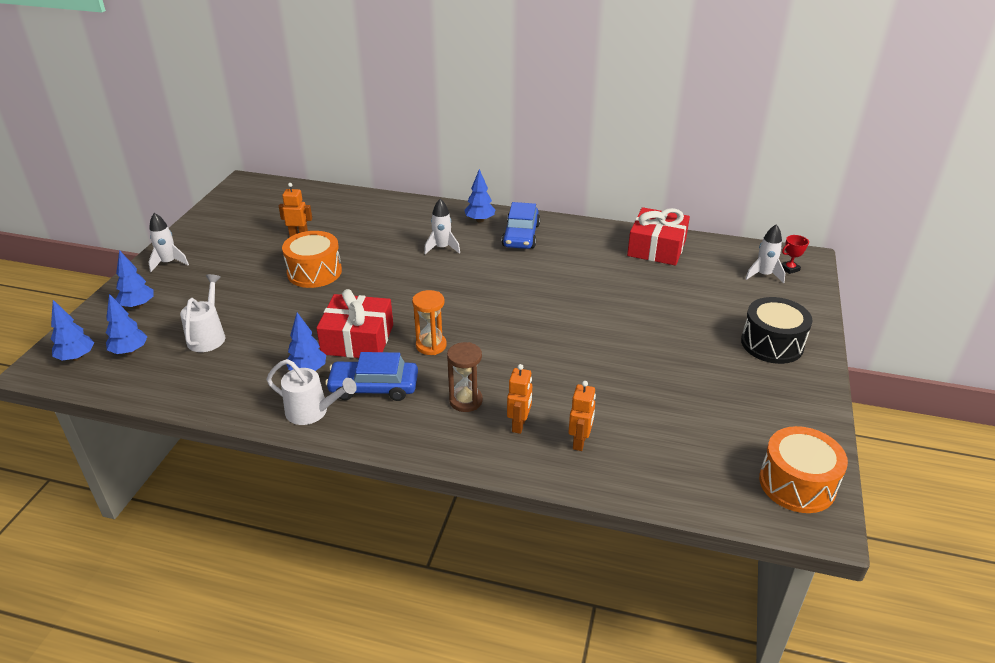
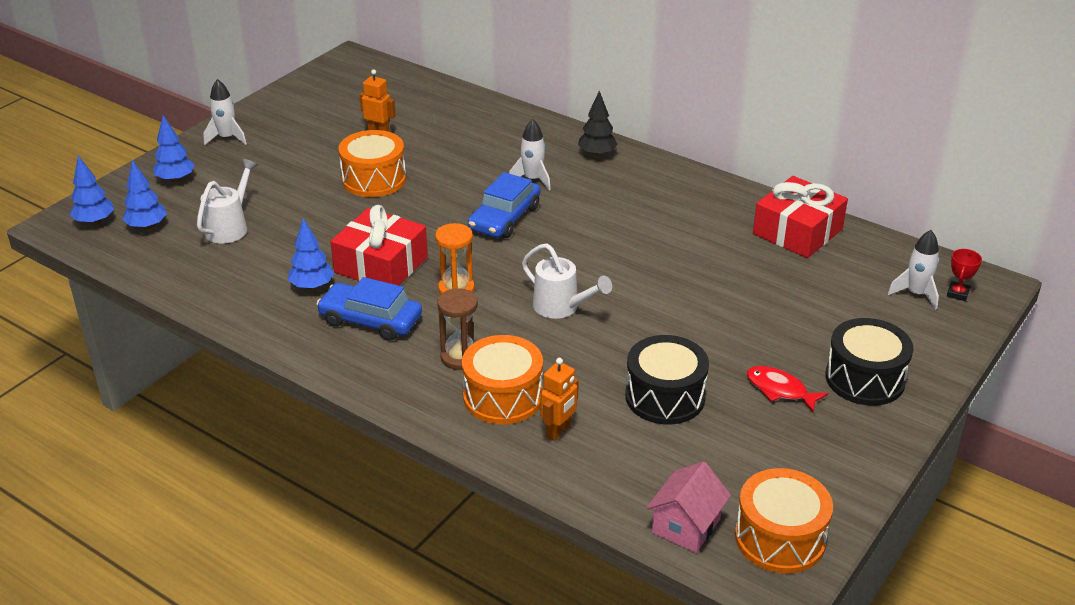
camera: 20 degrees right, 0 degrees up
(313, 412) = (295, 331): white watering can -> white watering can (562, 307)
(480, 220) = (597, 154): blue tree -> black tree
(519, 425) = (503, 397): orange robot -> orange drum
(521, 235) = (635, 183): blue car -> blue car (504, 218)
(643, 393) = (665, 397): none -> black drum
(720, 367) = (779, 390): none -> red fish
(724, 494) = (686, 526): none -> pink house
(789, 269) = (957, 293): red trophy -> red trophy turned 60 degrees counterclockwise

